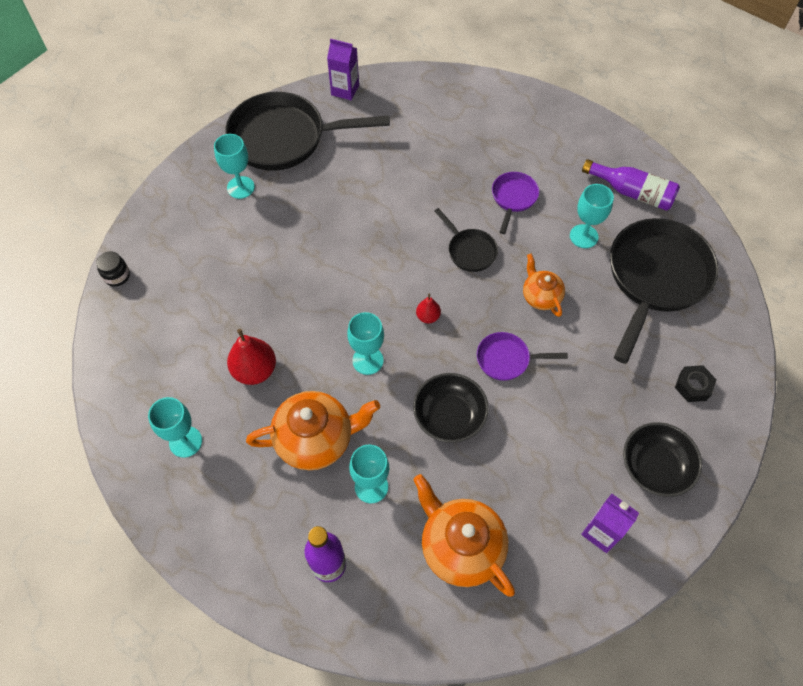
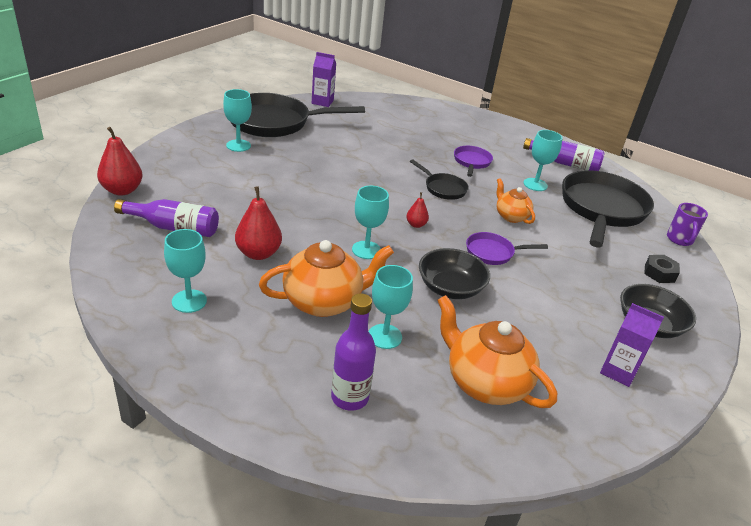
camera: 10 degrees left, 25 degrees down
(117, 276) = (122, 190): black jar -> red pear
(170, 334) = (173, 227): none -> purple bottle
(737, 328) = (679, 240): none -> purple mug

